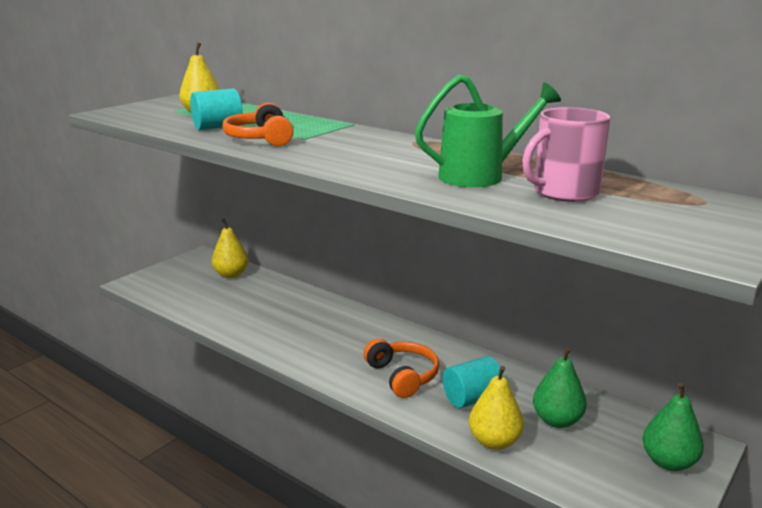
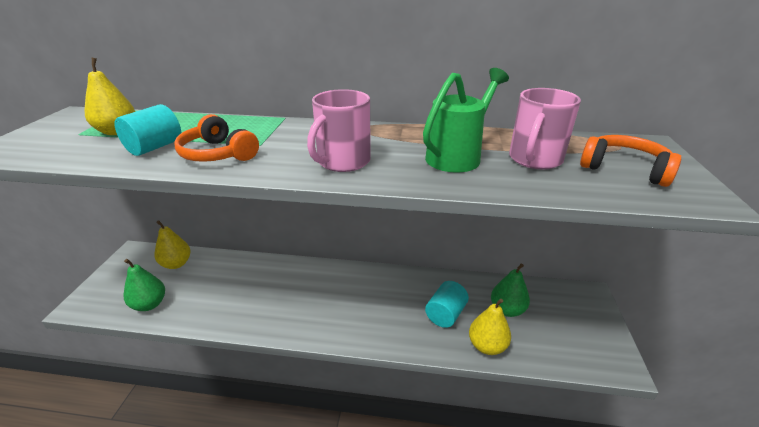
camera: 30 degrees left, 10 degrees up
(358, 161) = (342, 162): none -> pink mug
(402, 376) = (386, 313): orange headphones -> orange headphones (624, 169)
(668, 462) = (585, 315): green pear -> green pear (149, 304)

